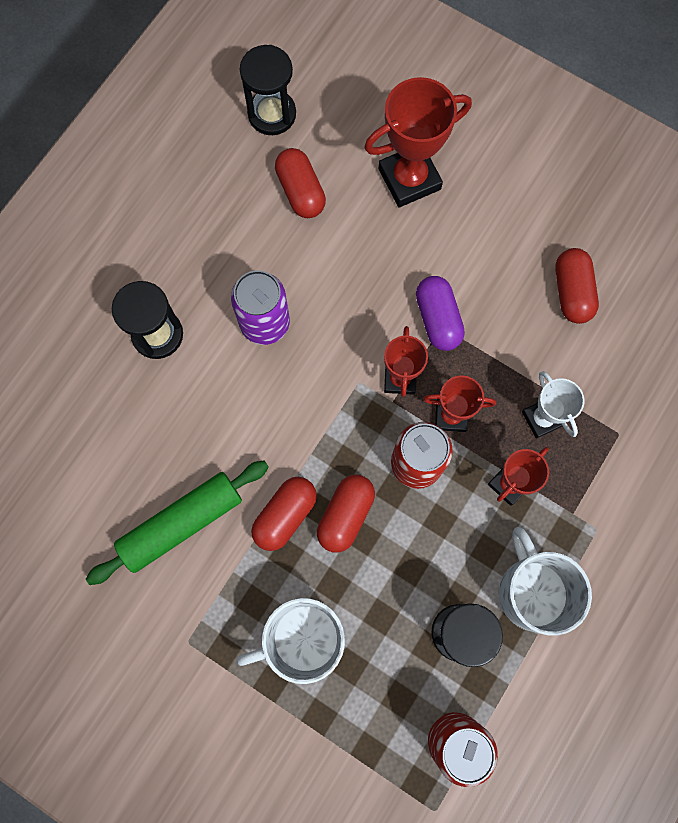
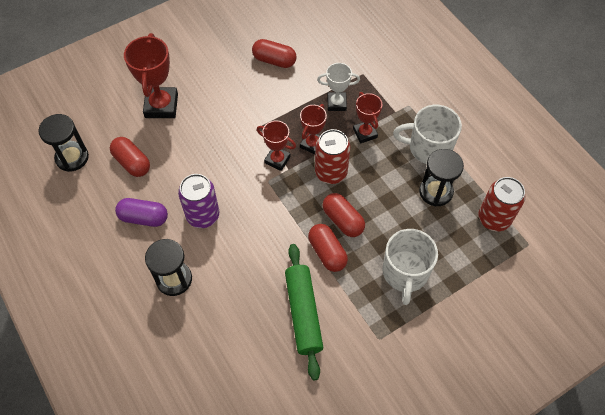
camera: 65 degrees left, 15 degrees down
(300, 191) = (132, 163): red capsule -> red capsule turned 45 degrees clockwise
(438, 319) = (253, 127): purple capsule -> purple capsule (144, 218)

